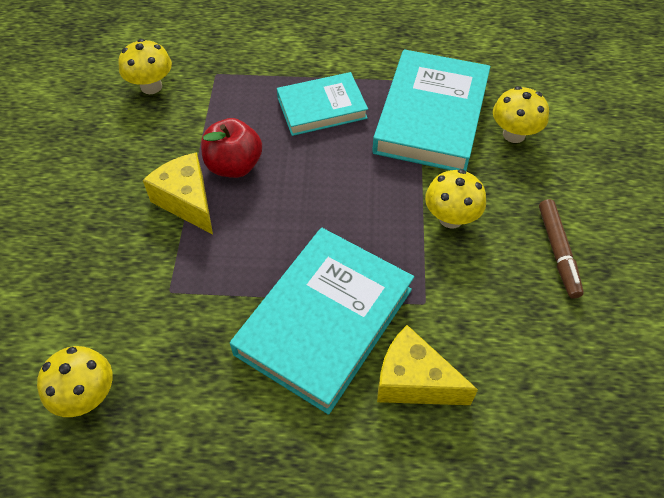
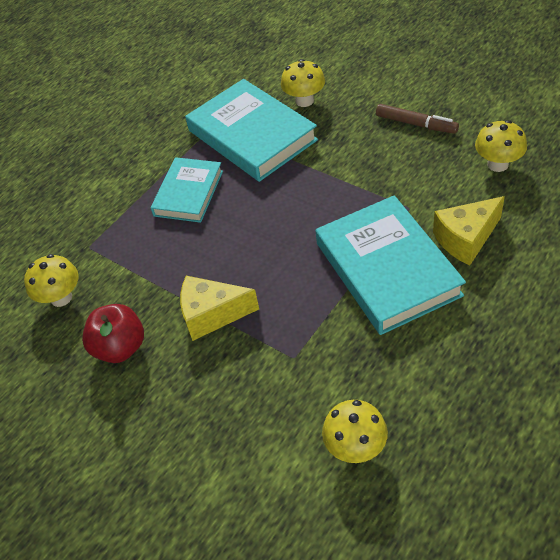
camera: 50 degrees left, 5 degrees down
(234, 166) = (200, 270): red apple -> red apple (120, 347)
(451, 218) = (350, 164): yellow mushroom -> yellow mushroom (497, 164)

